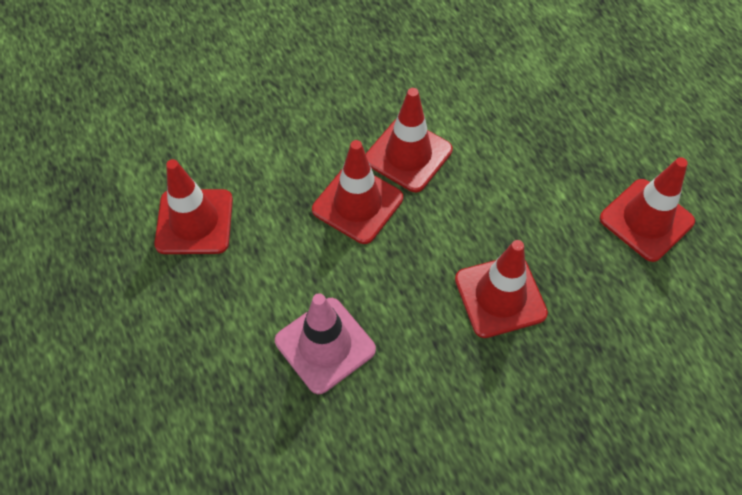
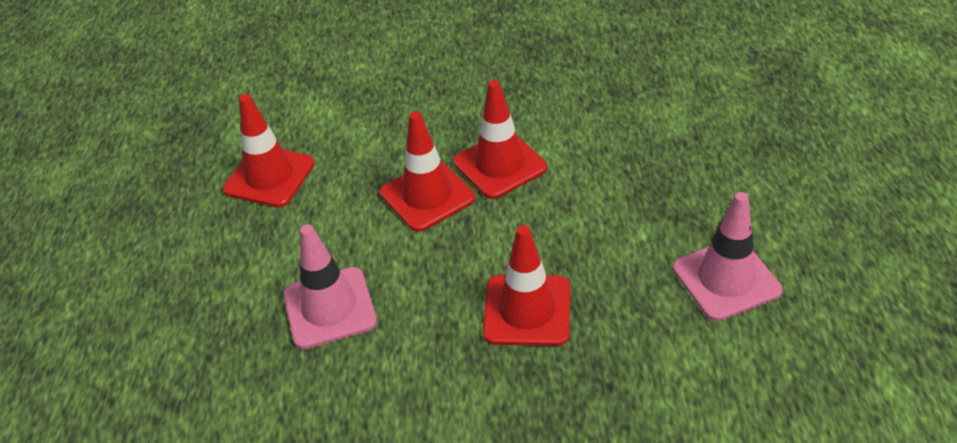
camera: 25 degrees right, 15 degrees down
(646, 220) = (726, 279): red traffic cone -> pink traffic cone

